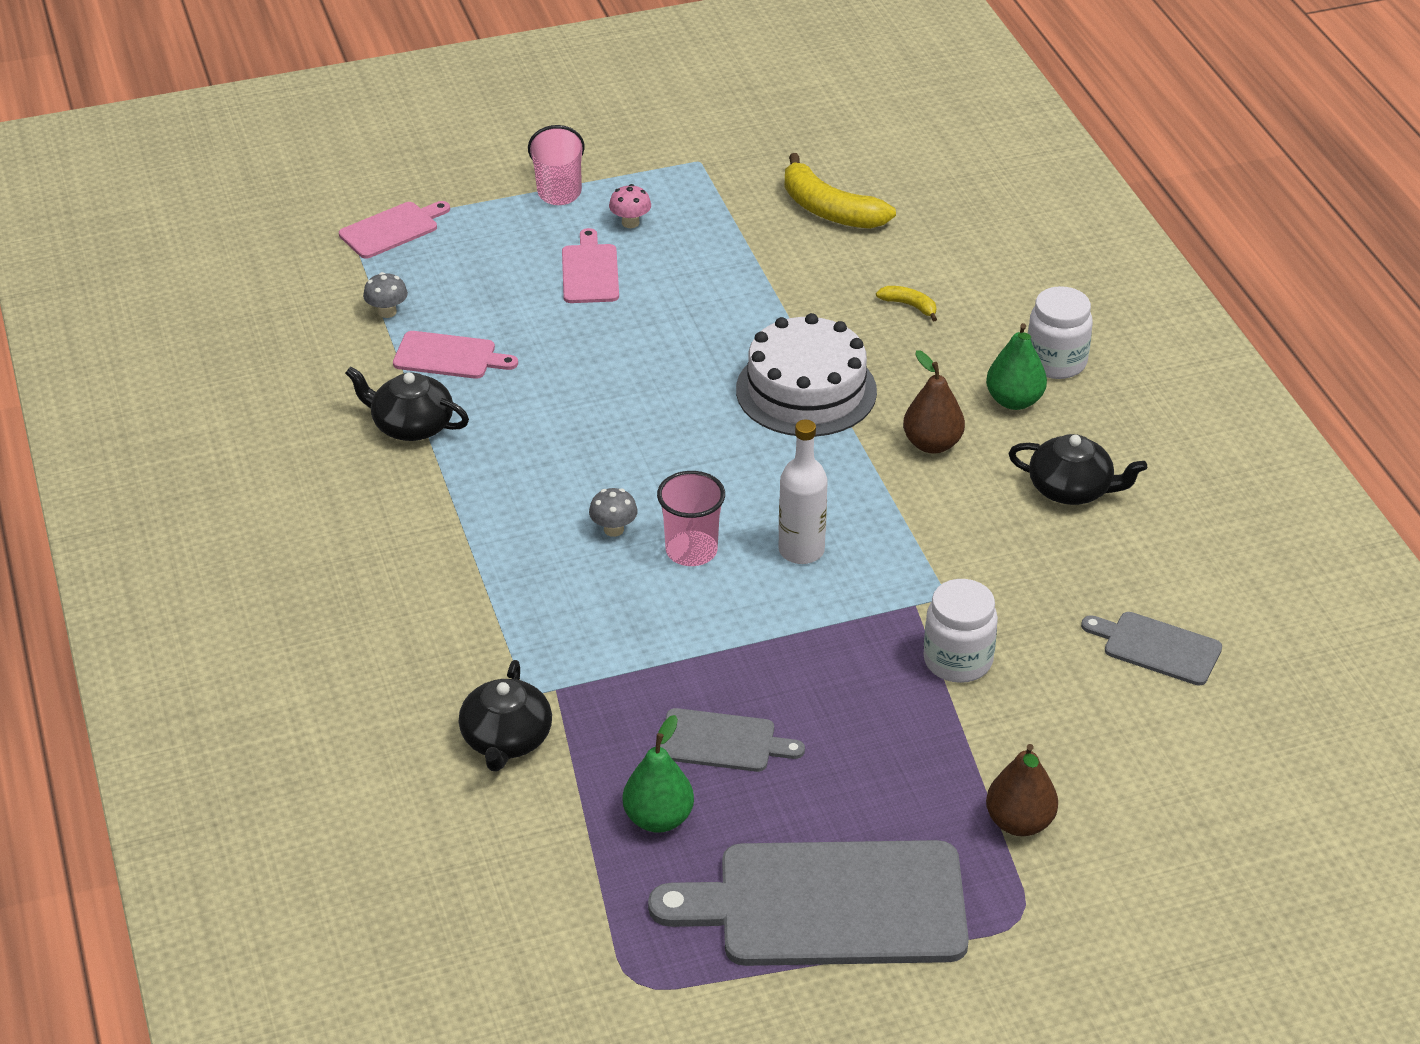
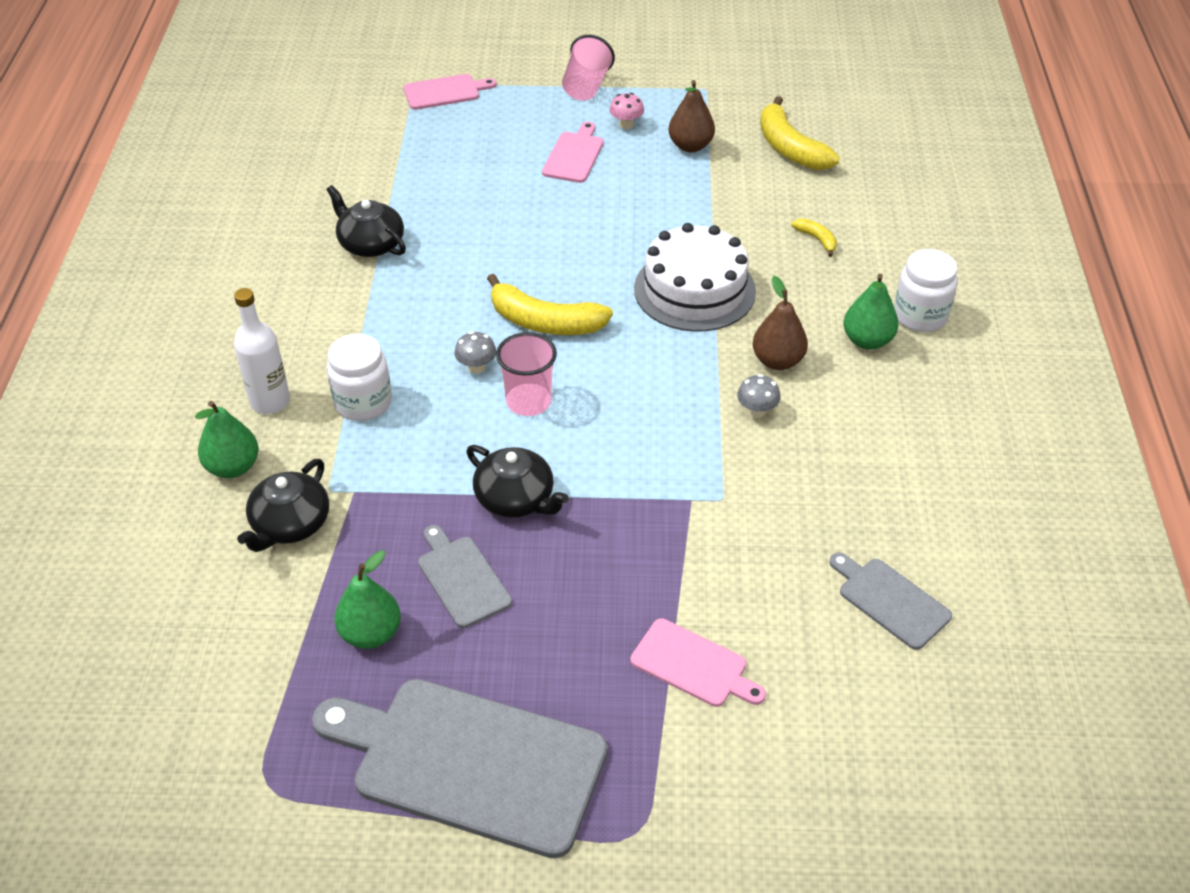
camera: 20 degrees right, 5 degrees up
(387, 312) = (404, 152): grey mushroom -> grey mushroom (756, 411)
(405, 699) = (233, 467): none -> green pear
(449, 356) = (430, 197): pink cutting board -> pink cutting board (693, 665)
(661, 464) = (545, 322): none -> yellow banana
(722, 742) = (462, 578): grey cutting board -> grey cutting board turned 150 degrees counterclockwise
(801, 550) = (619, 425): white bottle -> white bottle (270, 401)
(958, 661) = (702, 562): white jar -> white jar (363, 403)
(1019, 822) = (681, 735): brown pear -> brown pear (690, 146)
(1071, 489) = (880, 431): black teapot -> black teapot (516, 498)

